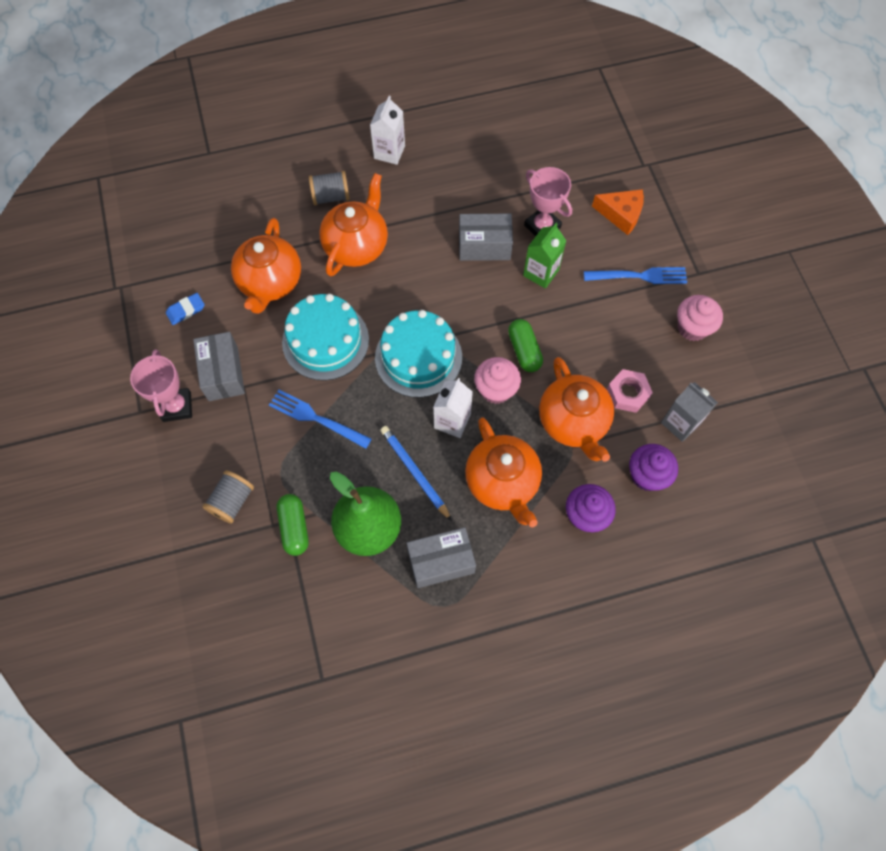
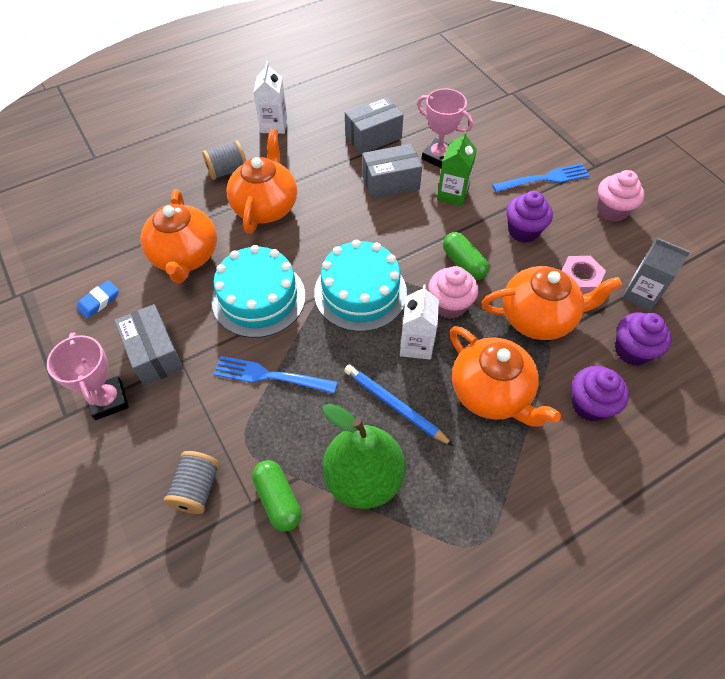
camera: 15 degrees left, 10 degrees down
(441, 561) = (457, 494): grey box -> grey box (373, 137)
(573, 422) = (538, 318): orange teapot -> orange teapot turned 60 degrees counterclockwise
(595, 329) = (523, 231): none -> purple cupcake
(621, 214) = (506, 134): orange cheese -> none

